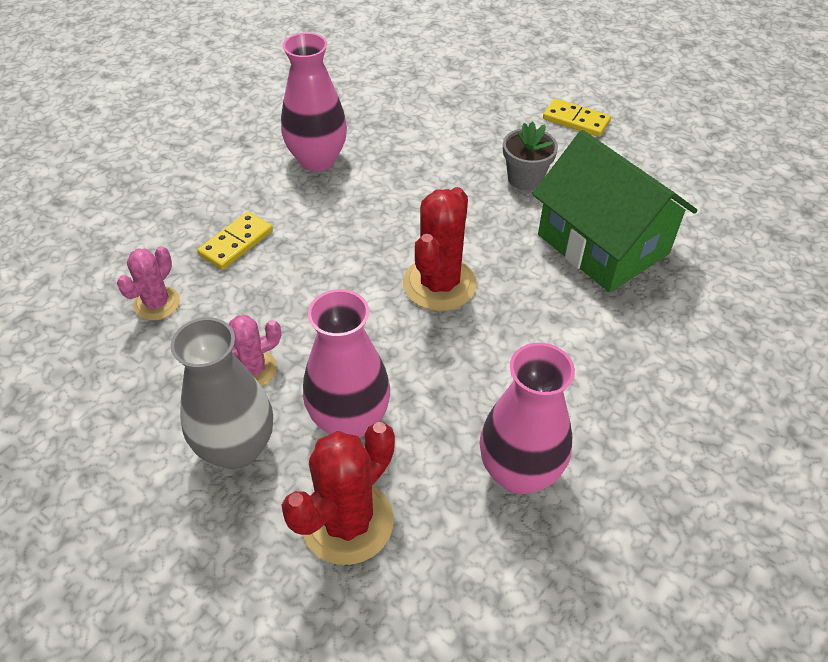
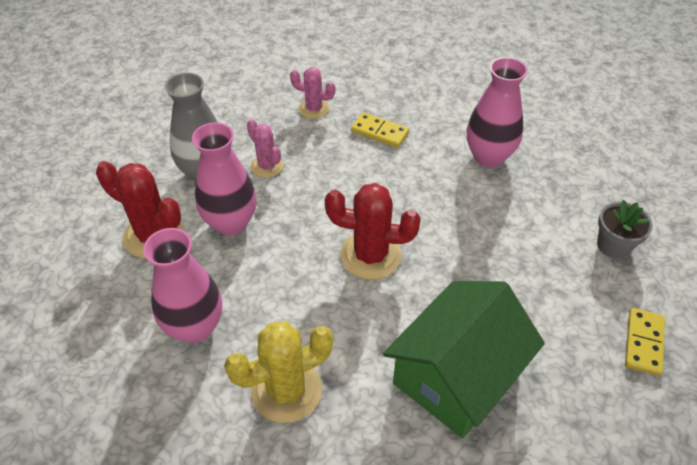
camera: 80 degrees right, 0 degrees up
(525, 178) = (527, 304): grey flower pot -> grey flower pot (613, 245)
(614, 384) = (286, 390): none -> yellow cactus

